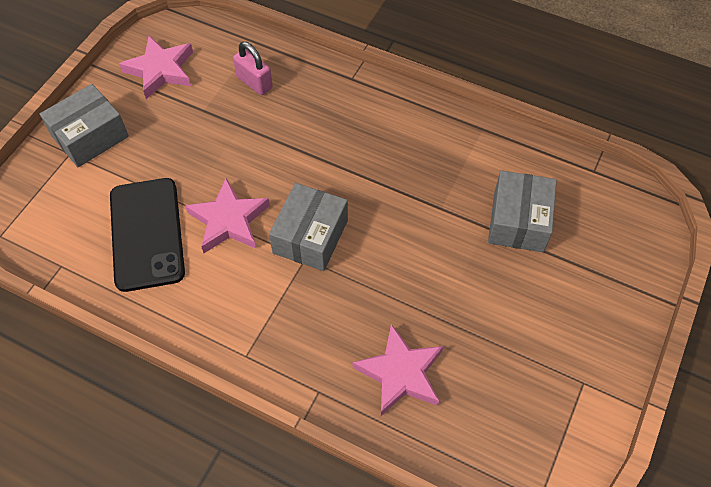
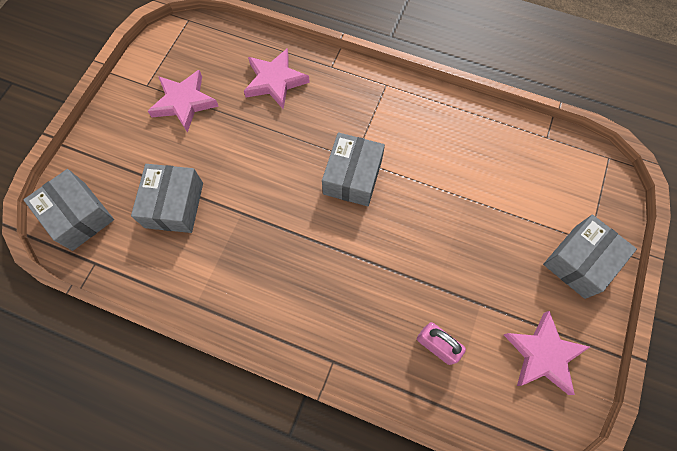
camera: 175 degrees right, 10 degrees up
(147, 234) = (489, 168): black phone -> none
(229, 220) = (424, 186): pink star -> pink star (184, 102)
(625, 218) = (79, 216): none -> grey box

